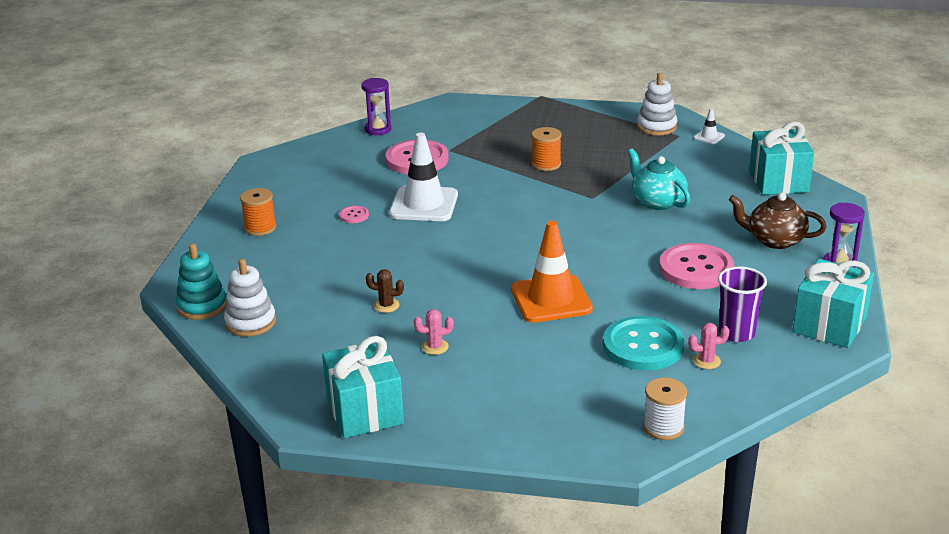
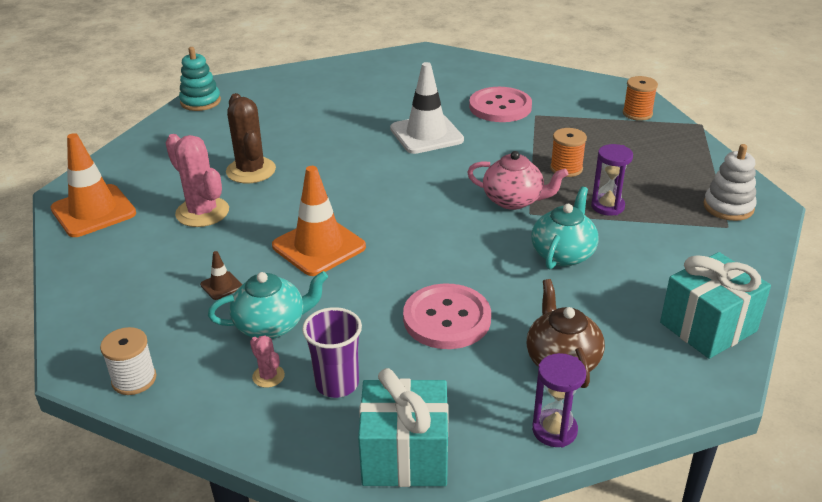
camera: 60 degrees right, 5 degrees up
(250, 322) = (190, 126): white stacking toy -> none
(260, 228) = (325, 84): orange spool -> orange spool (637, 113)
(354, 215) = (378, 112): pink button -> none
(365, 411) = (93, 211): turquoise gift -> orange traffic cone
(378, 129) = (531, 74): purple hourglass -> purple hourglass (607, 206)
(386, 305) = (251, 170): brown cactus -> brown cactus, size x2.09
(435, 347) = (202, 212): pink cactus -> pink cactus, size x2.09
(566, 359) = (221, 286): none -> brown traffic cone
(569, 198) = (514, 200): none -> pink teapot
(643, 346) = (271, 325): turquoise button -> turquoise teapot
(709, 137) = (752, 247): white traffic cone -> none

